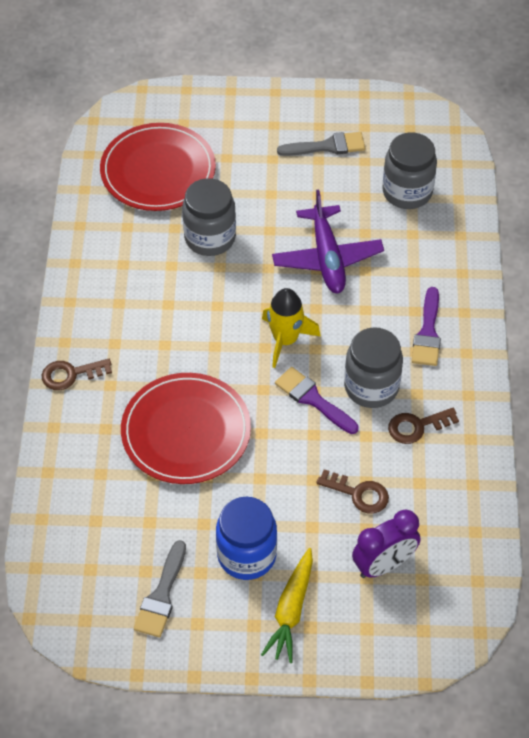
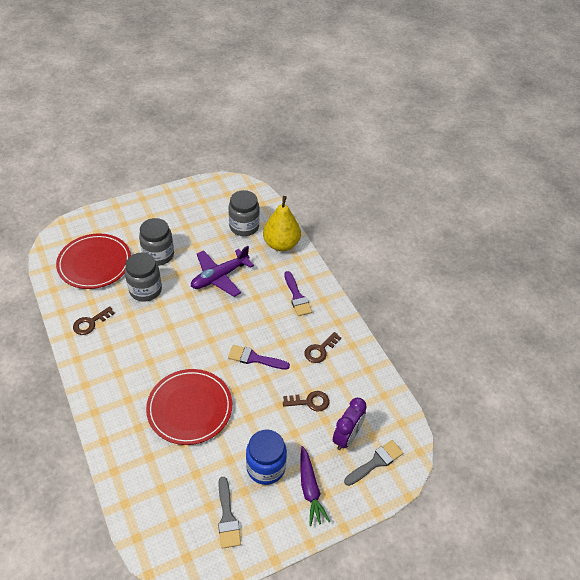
camera: 30 degrees left, 5 degrees down
(70, 374) = (99, 403): brown key -> brown key (90, 323)
(285, 340) = (220, 331): yellow rocket -> none
(291, 610) = (310, 489): yellow carrot -> purple carrot
(327, 146) = (187, 217): grey brush -> grey brush (376, 462)
(327, 258) = (219, 277): purple plane -> purple plane turned 90 degrees clockwise
(371, 387) = (283, 338): grey jar -> grey jar (158, 255)
(450, 241) = (281, 244): none -> yellow pear

